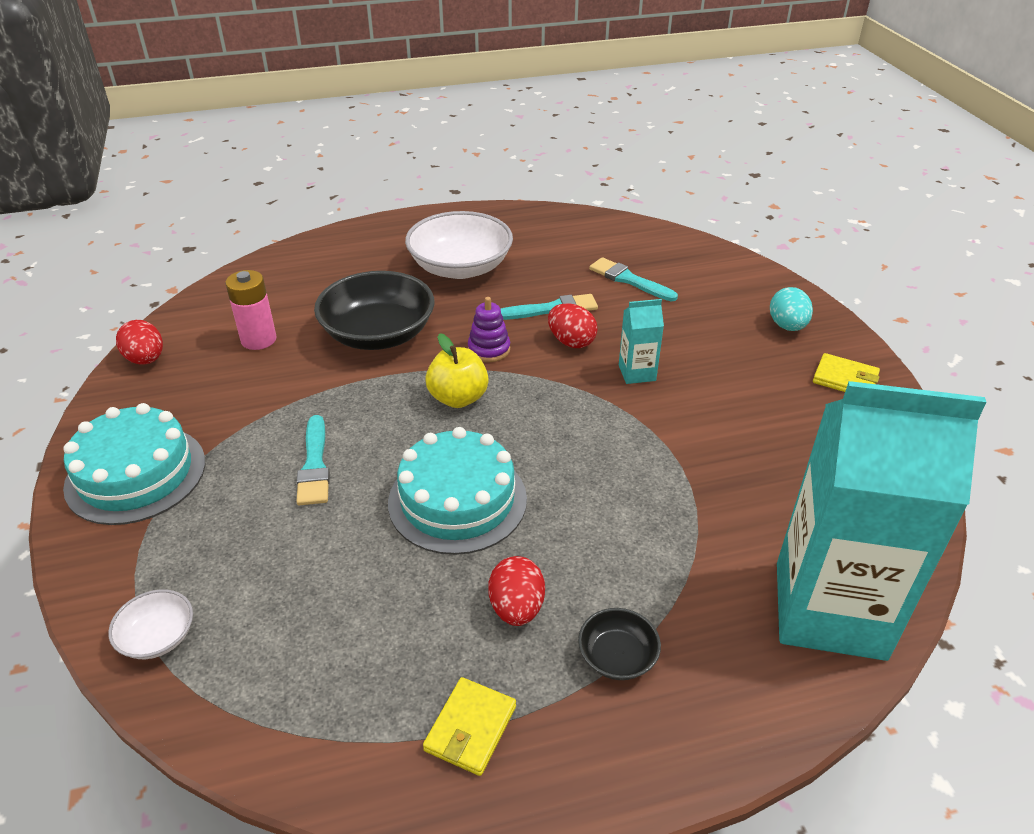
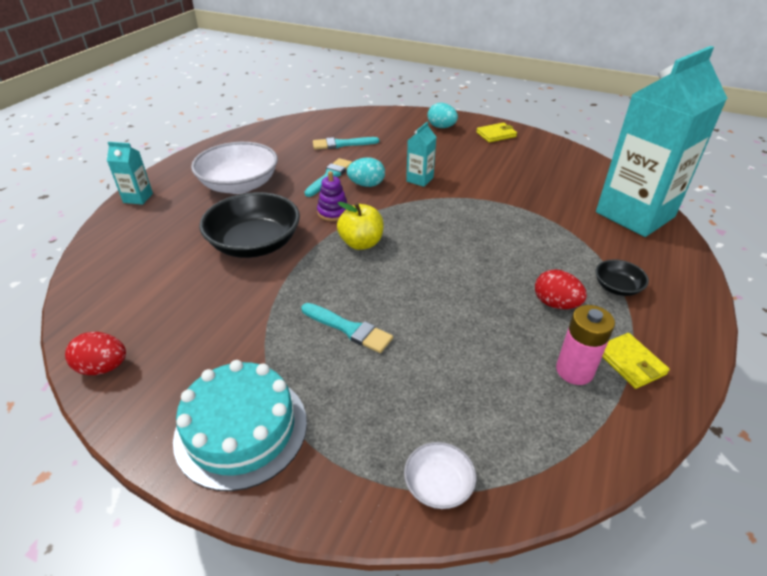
camera: 50 degrees left, 0 degrees up
(258, 339) = (176, 297): pink battery -> pink battery (574, 371)
(369, 231) = (138, 198): none -> turquoise carton
(457, 500) = (449, 285): turquoise cake -> none
(571, 342) = (366, 185): red egg -> turquoise egg

